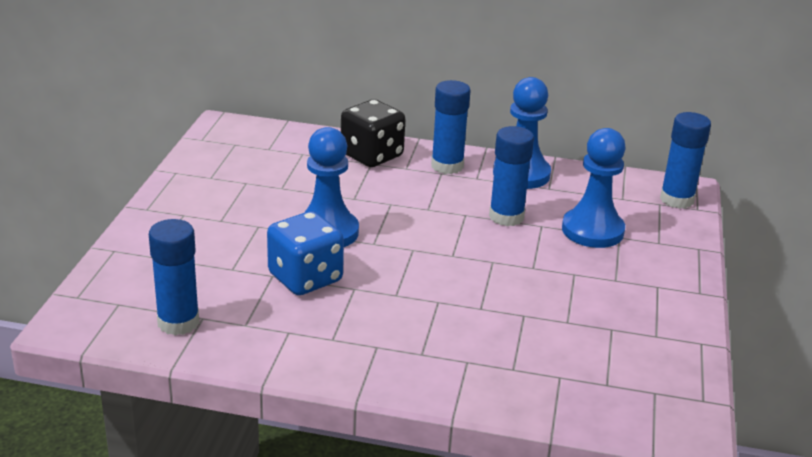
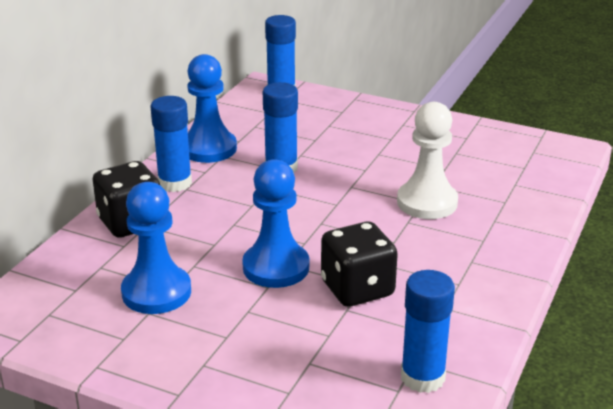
camera: 75 degrees left, 0 degrees up
(305, 278) = (357, 289): blue dice -> black dice
(482, 311) = (427, 202): none -> white pawn
(592, 230) = (316, 134): blue pawn -> blue pawn (156, 292)

